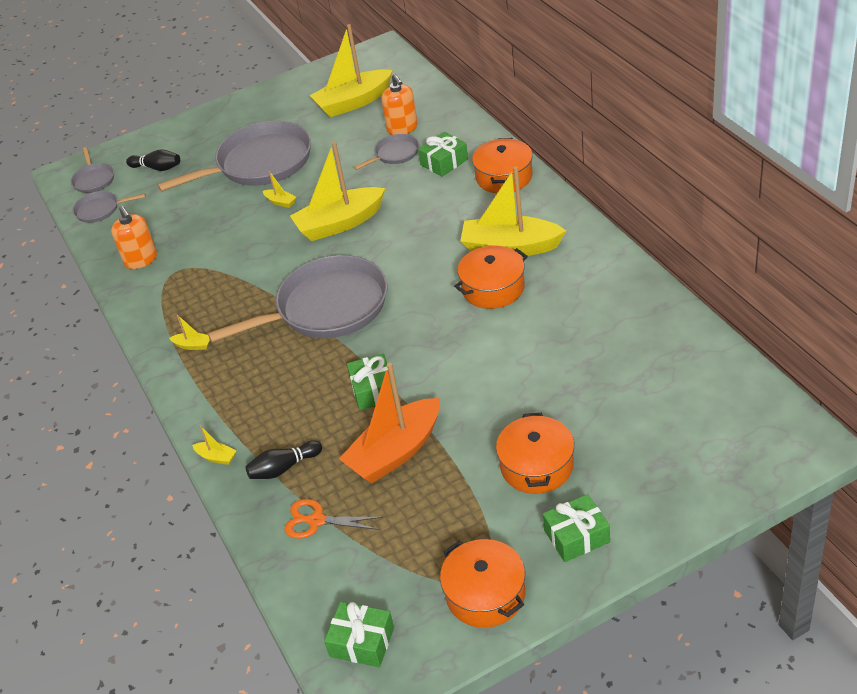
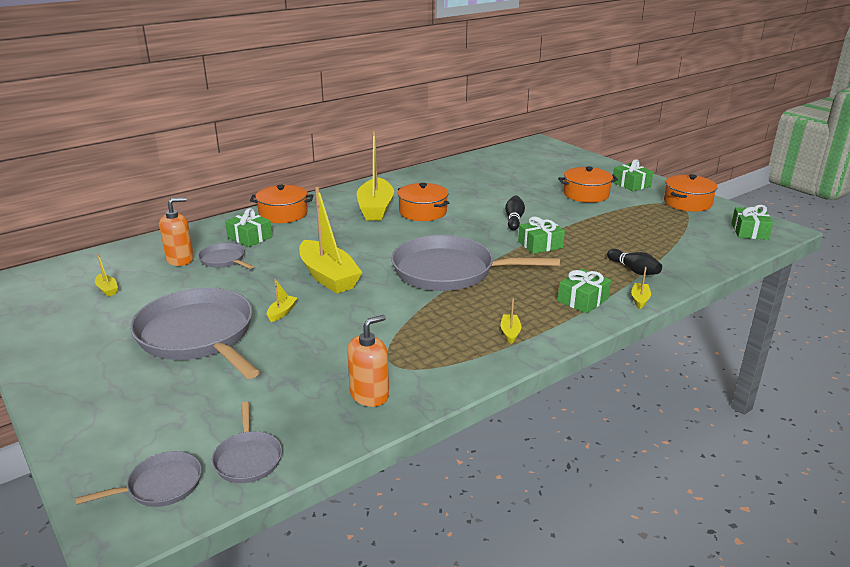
camera: 105 degrees left, 15 degrees down
(157, 168) = (163, 420): black bowling pin -> black bowling pin (514, 219)
(232, 408) = (583, 300): none -> green gift
(316, 520) = (672, 253): orange scissors -> none
(327, 307) = (449, 271): grey pan -> grey pan turned 45 degrees counterclockwise
(353, 102) = (107, 289): yellow boat -> yellow boat, size x0.41
(395, 452) = (596, 233): orange boat -> none

